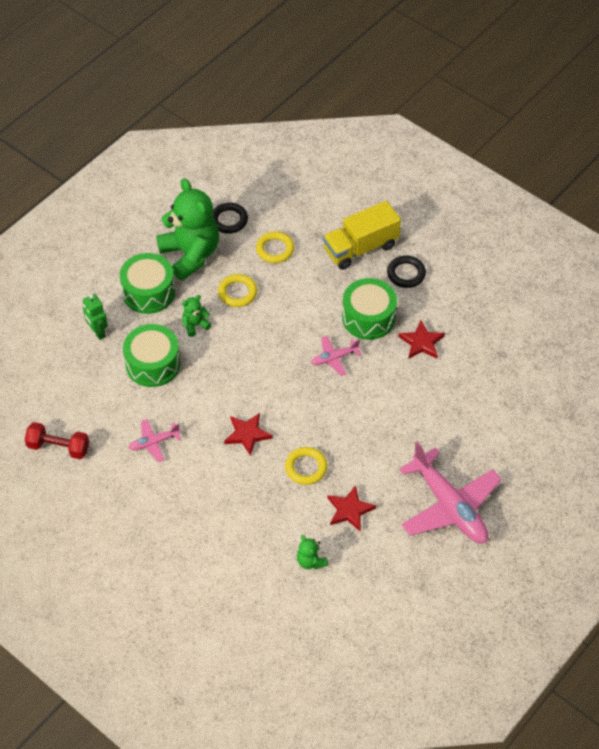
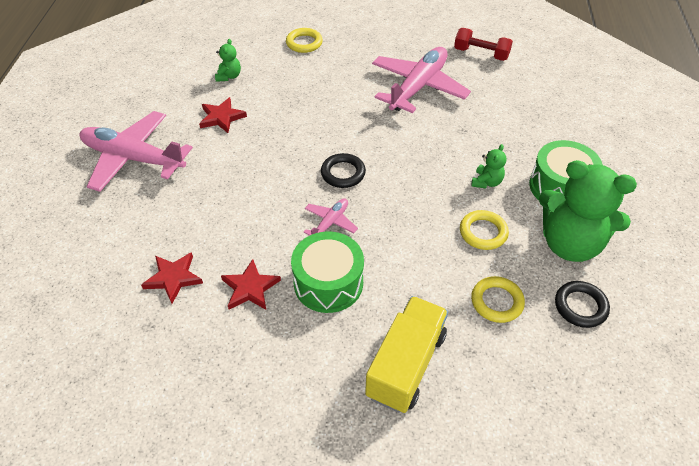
camera: 145 degrees right, 5 degrees down
(58, 447) = (481, 54): red dumbbell -> red dumbbell turned 45 degrees clockwise
(98, 332) = (556, 133): green robot -> none
(153, 364) = (483, 134): green drum -> none
(154, 442) = (418, 87): pink plane -> pink plane, size x2.13
(247, 434) = (352, 126): red star -> red star (173, 278)
(306, 468) = (281, 127): yellow ring -> yellow ring (304, 43)
(311, 561) = (229, 76): green teddy bear -> green teddy bear turned 75 degrees clockwise
(406, 274) = (325, 363): black ring -> black ring (343, 173)

